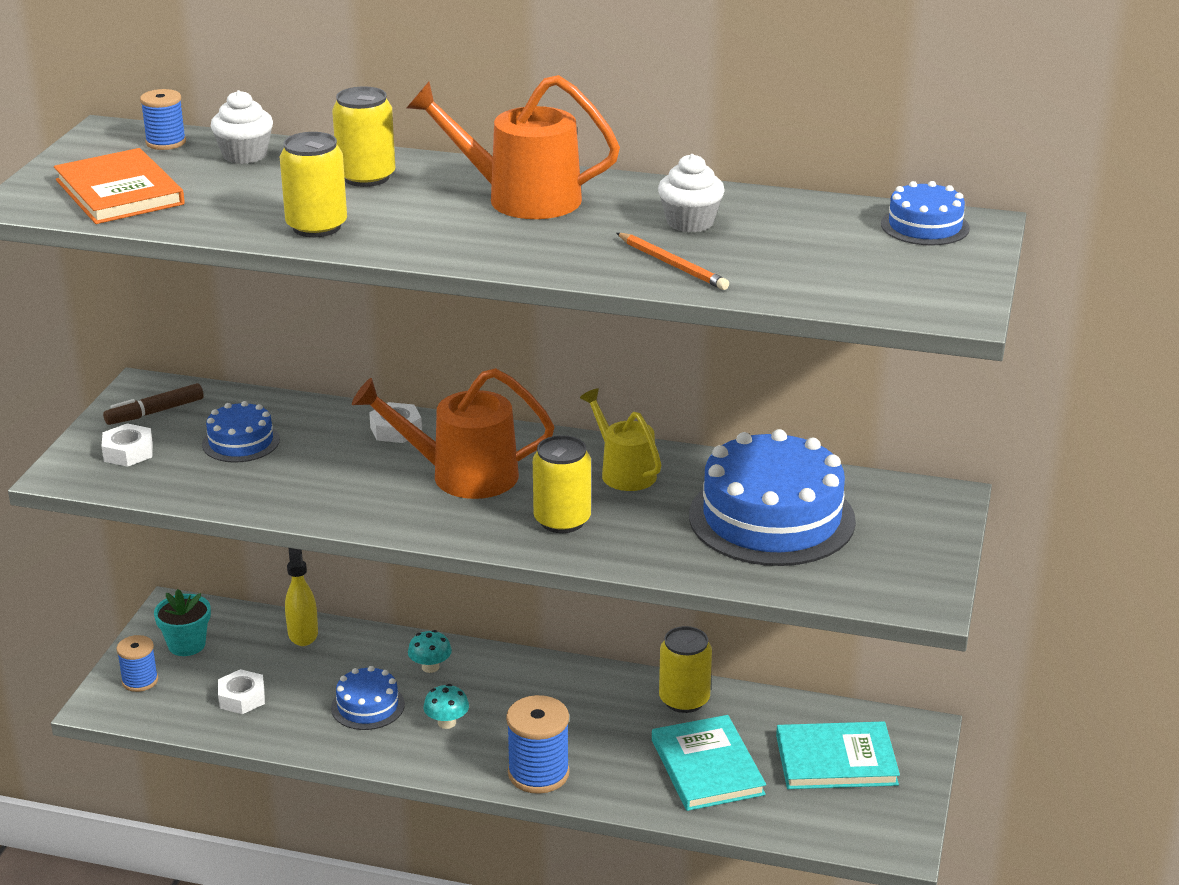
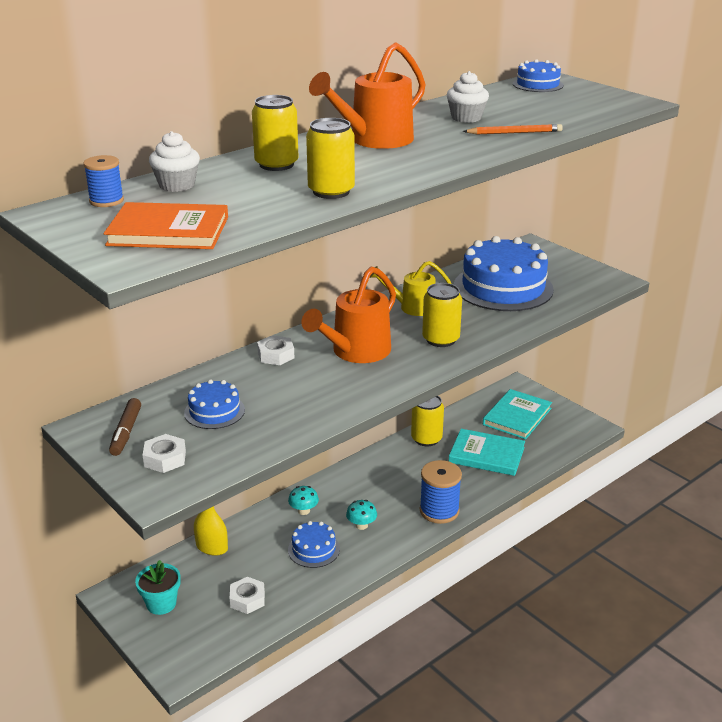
camera: 55 degrees left, 0 degrees up
(140, 681) = (175, 641): blue spool -> none

